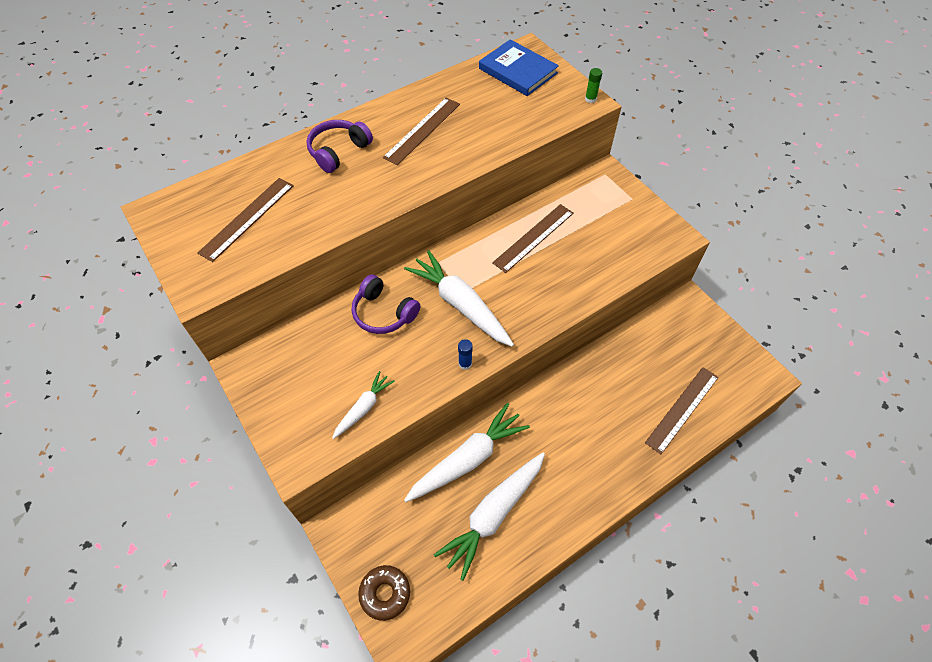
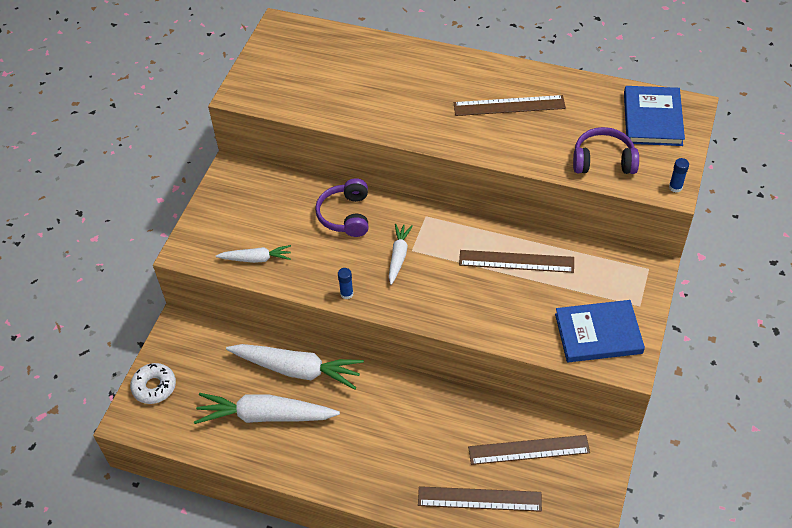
camera: 55 degrees right, 5 degrees down
(247, 218) = (320, 73): brown ruler -> brown ruler (528, 450)
(338, 151) = (433, 75): purple headphones -> purple headphones (603, 161)
(385, 593) = (154, 387): brown donut -> white donut
(460, 304) = (398, 256): white carrot -> white carrot, size x0.54
(590, 99) = (675, 187): green glue stick -> blue glue stick
(637, 235) = (598, 333): none -> blue book

